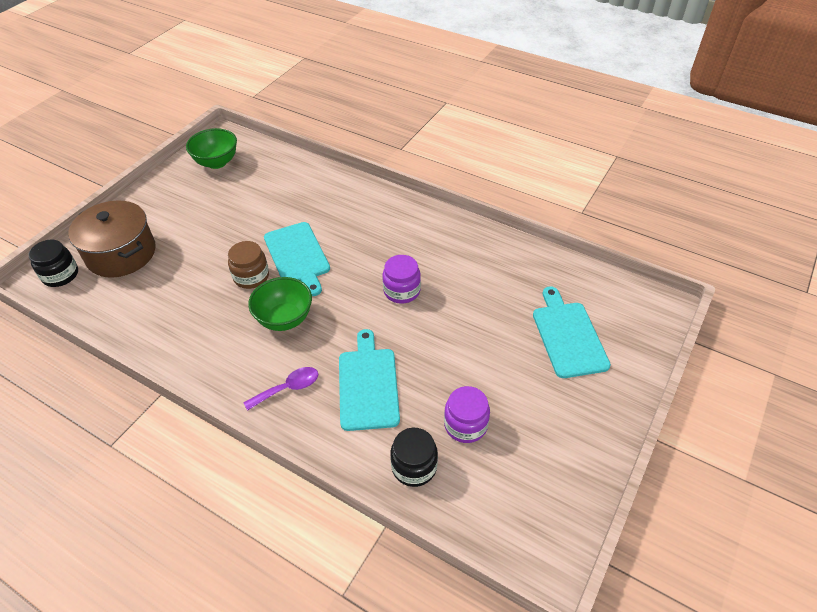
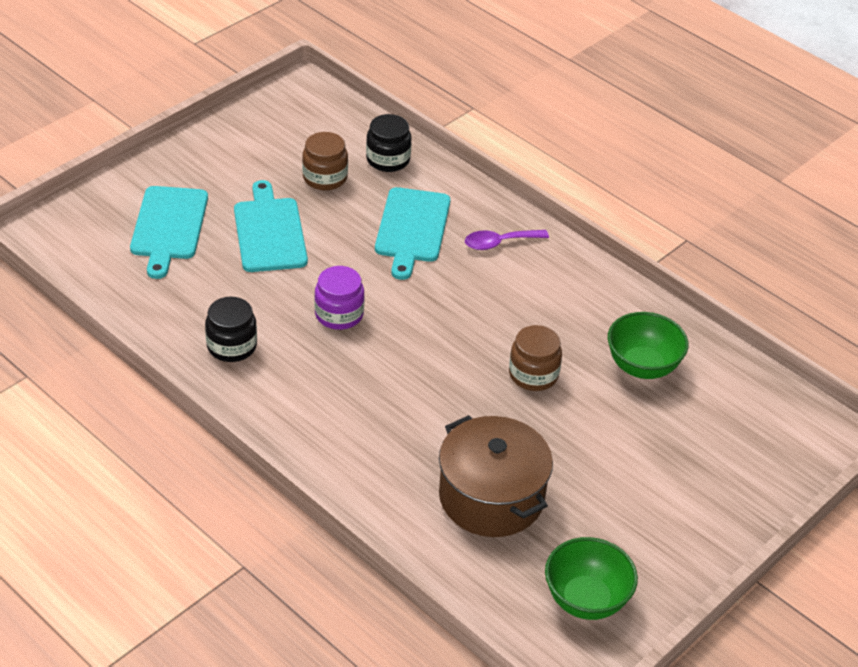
camera: 170 degrees left, 5 degrees down
(60, 275) = (802, 434): black jar -> black jar (232, 346)
(121, 253) = (722, 450): brown pot -> brown pot (491, 497)
(285, 319) = (494, 313): green bowl -> green bowl (642, 366)
(297, 256) = (466, 391): turquoise cutting board -> turquoise cutting board (269, 232)
(465, 425) = (325, 178): purple jar -> brown jar

